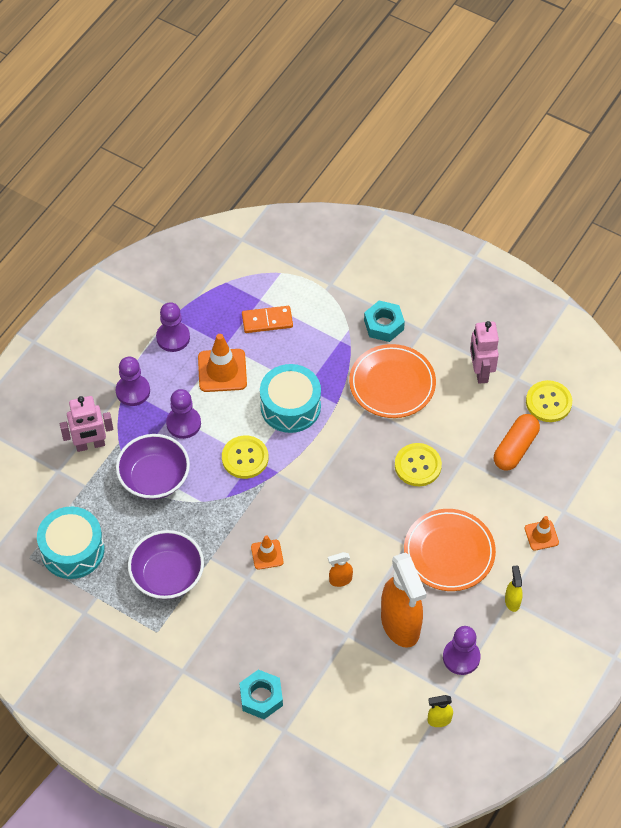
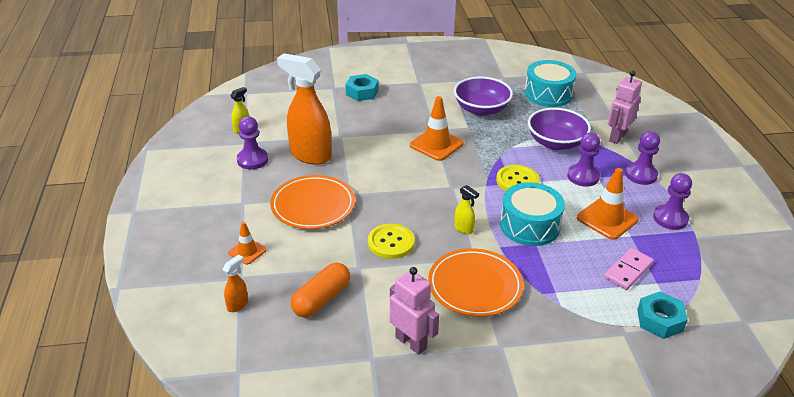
camera: 140 degrees right, 20 degrees down
(267, 321) = (628, 271): orange domino -> pink domino
(267, 554) = (436, 144): orange traffic cone -> orange traffic cone, size x1.72
(340, 580) = (374, 156): orange spray bottle -> orange spray bottle (237, 305)
(383, 325) = (538, 328): turquoise nut -> turquoise nut (660, 320)
(512, 601) = (239, 203): yellow spray bottle -> yellow spray bottle (464, 229)
(515, 448) = (321, 299): orange capsule -> orange capsule turned 45 degrees clockwise
(548, 402) = (322, 355): yellow button -> none

